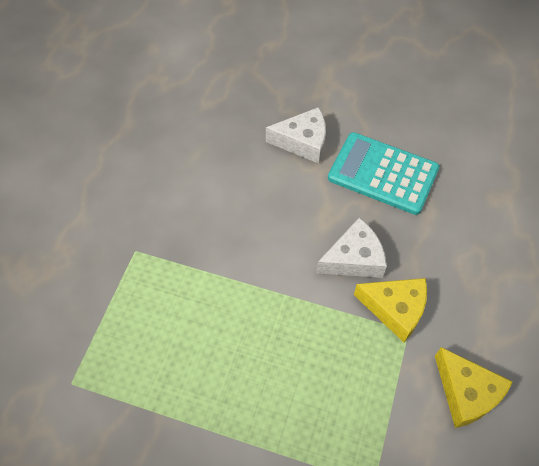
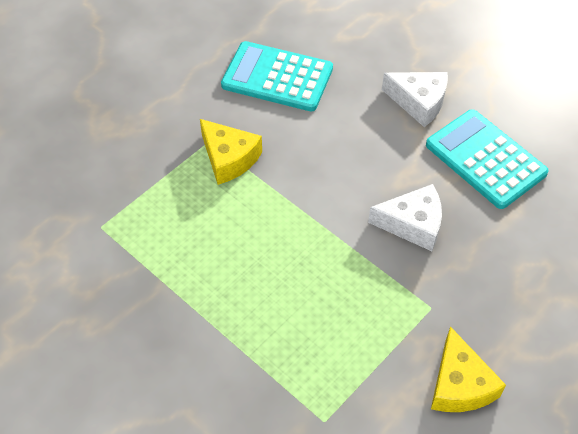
camera: 25 degrees right, 5 degrees down
(168, 163) = (277, 77): none -> turquoise calculator
(395, 309) = (429, 283): yellow cheese -> yellow cheese (229, 158)

